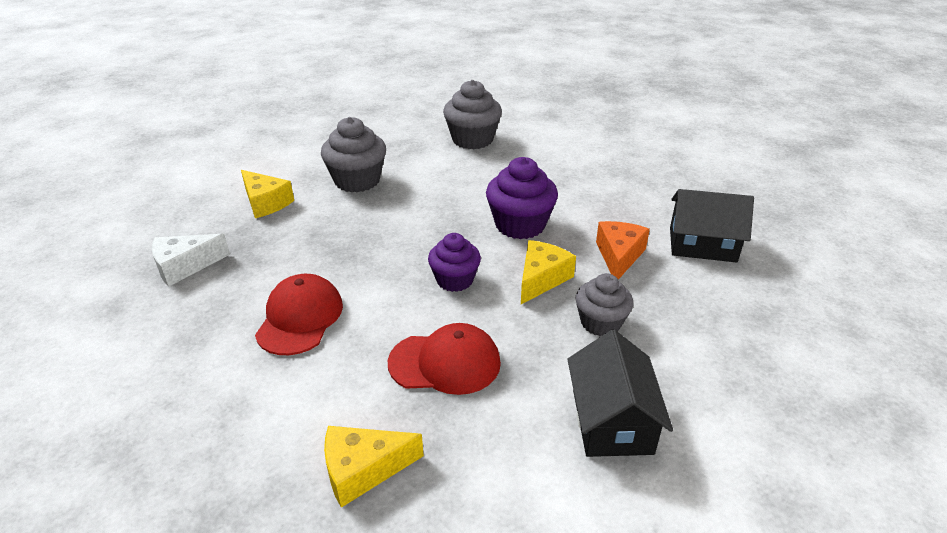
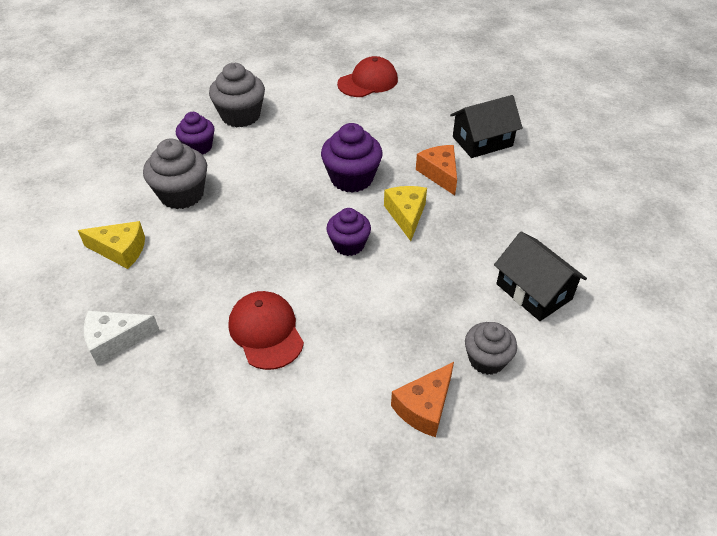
camera: 35 degrees left, 10 degrees up
(185, 266) = (115, 341): white cheese -> white cheese turned 45 degrees clockwise
(363, 470) = (424, 407): yellow cheese -> orange cheese
(411, 151) = (198, 147): none -> purple cupcake
(445, 363) = (403, 309): red cap -> red cap (368, 82)
(600, 323) = (471, 229): grey cupcake -> grey cupcake (486, 359)

